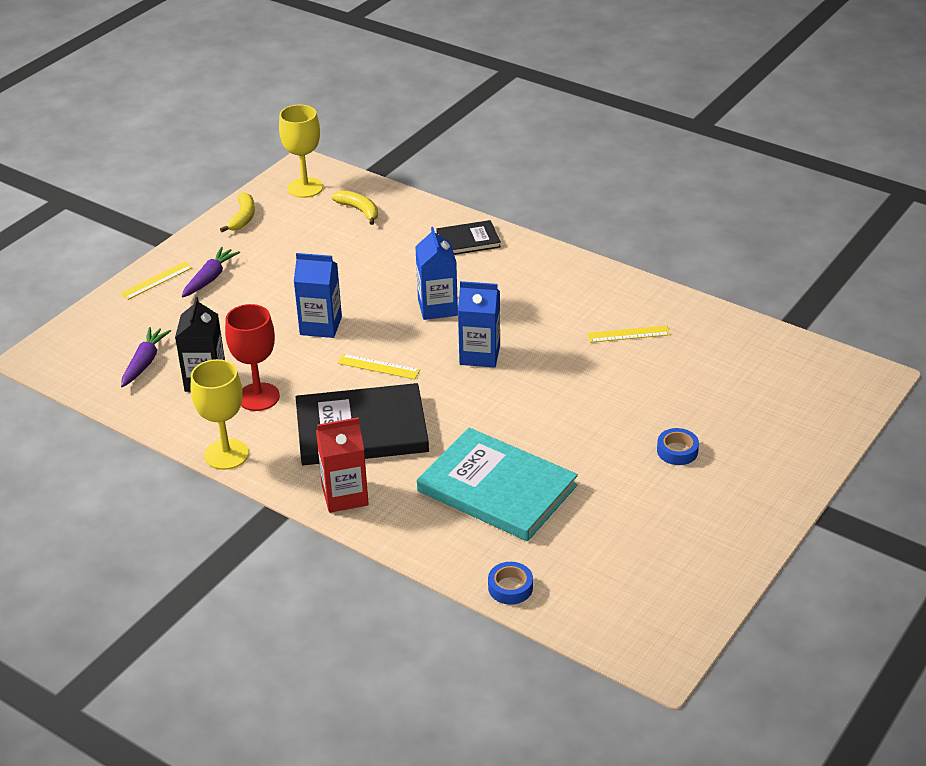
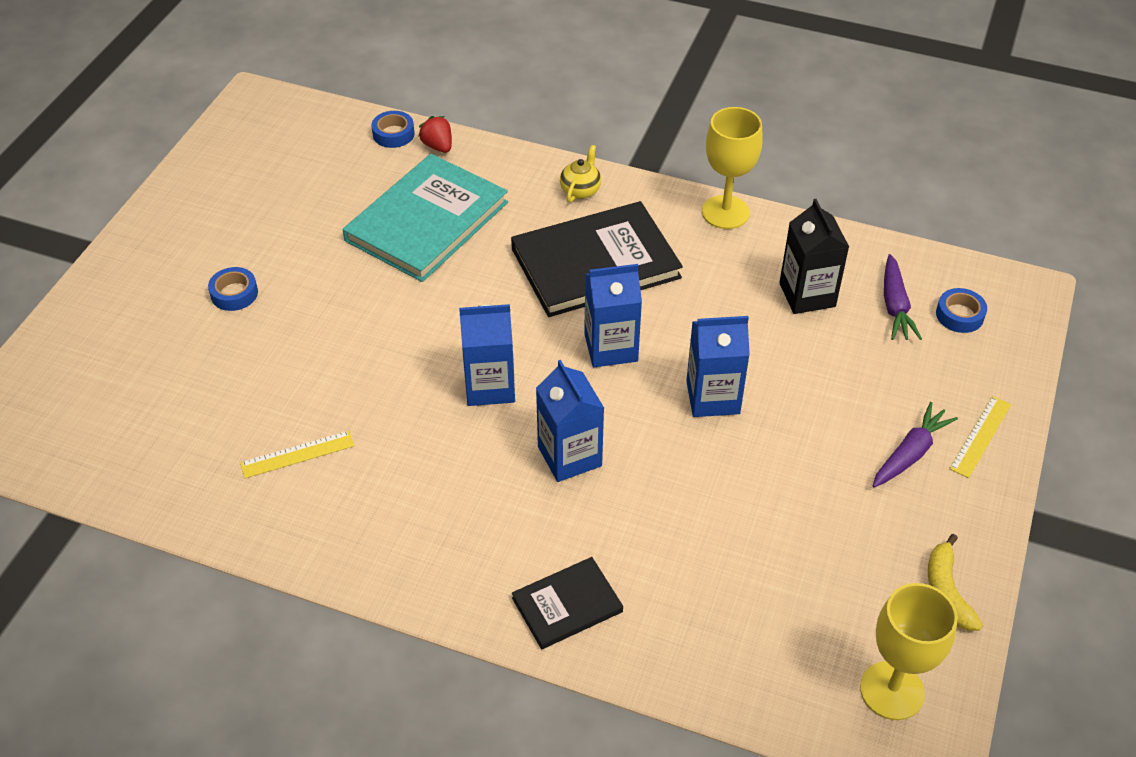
camera: 165 degrees right, 10 degrees up
(102, 349) = (959, 315): none -> blue tape
(210, 278) = (910, 453): purple carrot -> purple carrot turned 150 degrees counterclockwise
(258, 397) = (732, 283): red goblet -> none
(345, 495) = (580, 190): red carton -> yellow teapot
(359, 210) = (770, 646): yellow banana -> none
(378, 366) = (611, 347): yellow ruler -> blue carton
(467, 565) = (438, 146): none -> red strawberry
(497, 488) = (427, 221): turquoise book -> turquoise book turned 75 degrees counterclockwise

